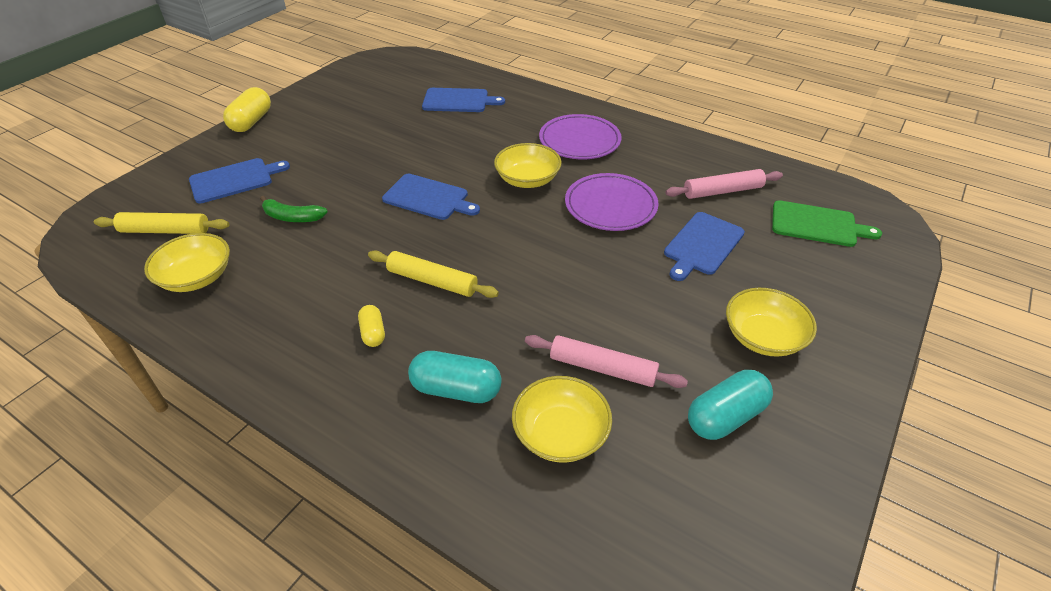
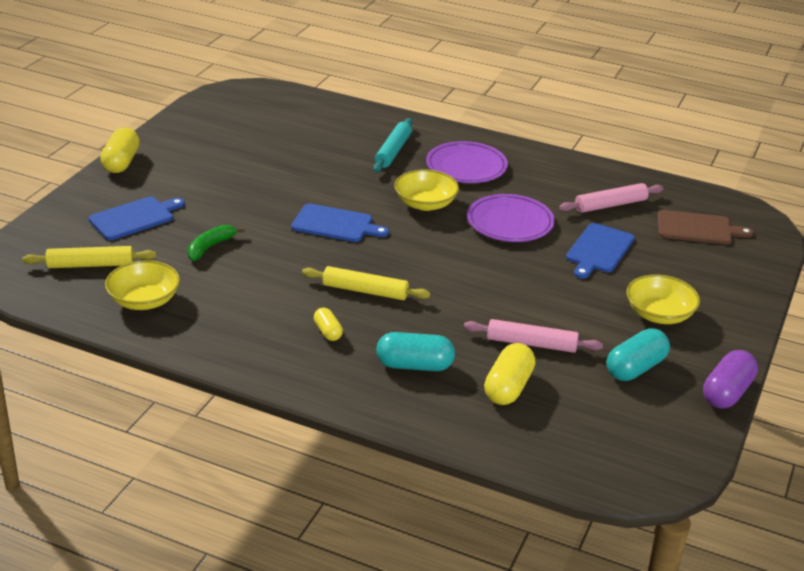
camera: 10 degrees left, 10 degrees down
(292, 217) = (210, 247): green banana -> green banana turned 120 degrees clockwise
(458, 101) = (331, 133): blue cutting board -> none
(511, 121) = (393, 151): none -> turquoise rolling pin
(560, 433) = (508, 387): yellow bowl -> yellow capsule
(817, 224) = (697, 228): green cutting board -> brown cutting board
(842, 467) = (727, 392): none -> purple capsule

